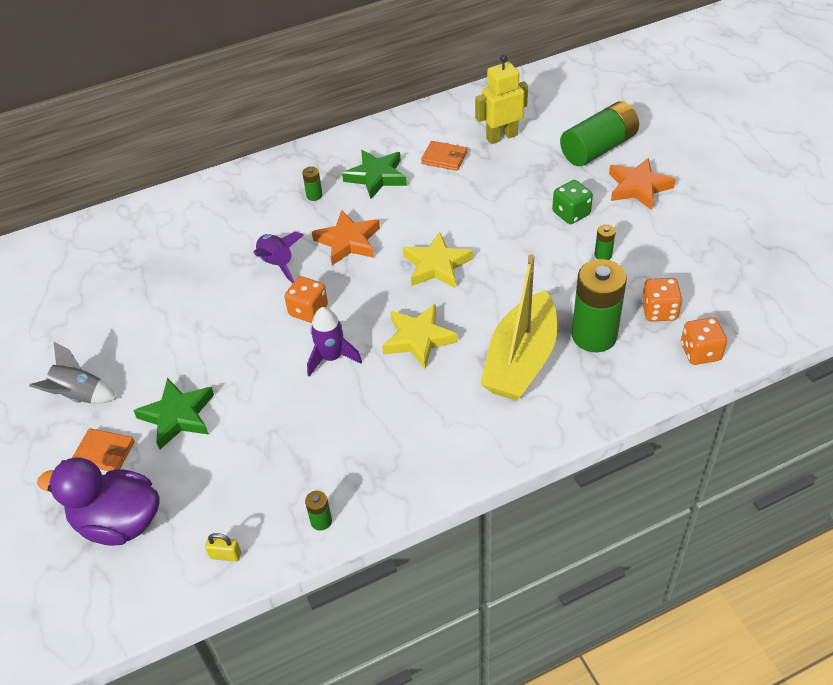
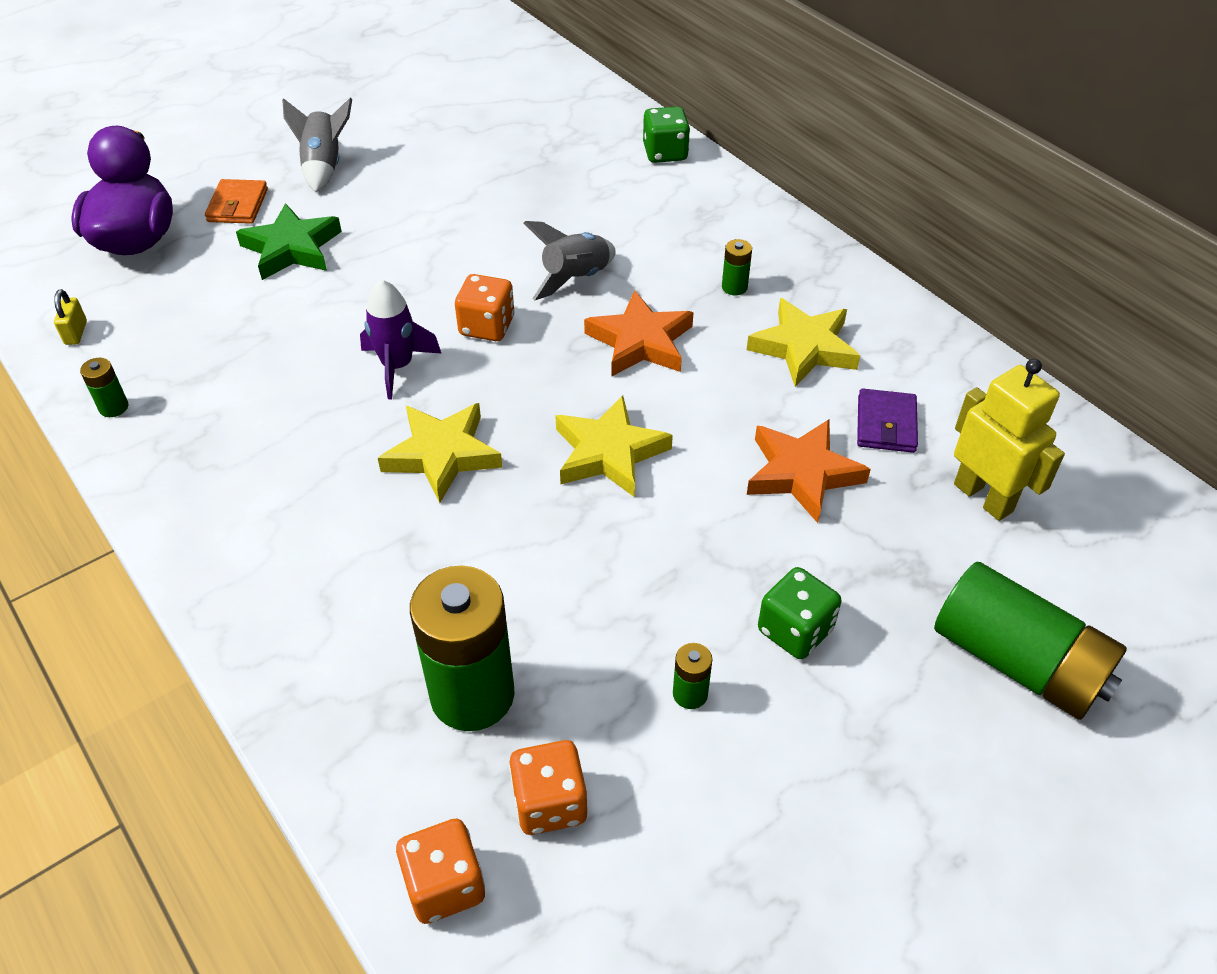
camera: 75 degrees right, 0 degrees up
(163, 207) = (665, 153): none -> green dice
(277, 264) = (575, 278): purple rocket -> grey rocket
(376, 176) = (804, 347): green star -> yellow star
(444, 158) = (886, 424): orange wallet -> purple wallet
(521, 360) = (405, 591): yellow boat -> none
(638, 187) = (916, 746): orange star -> orange star (802, 474)

